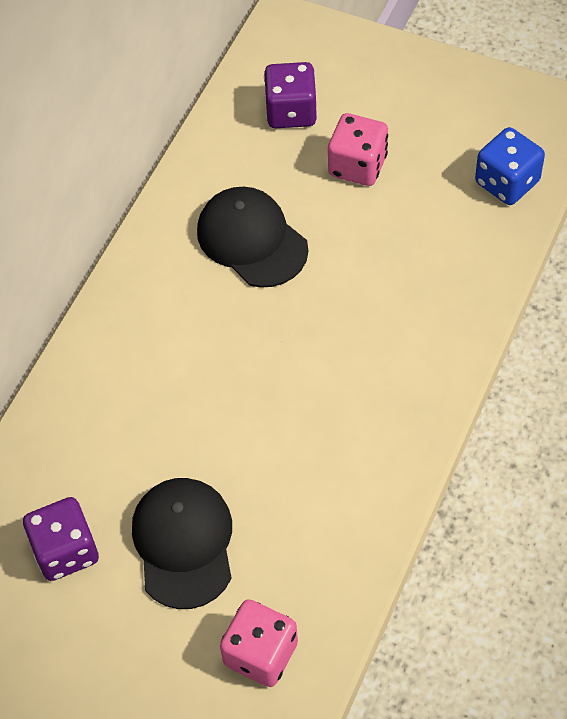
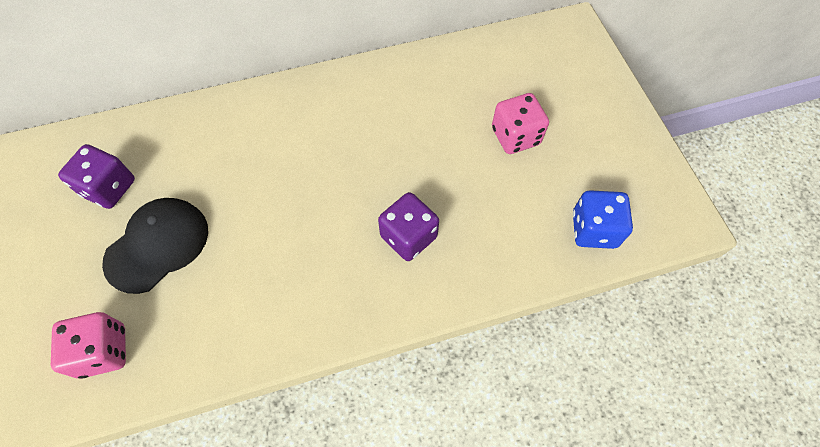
camera: 45 degrees right, 5 degrees up
(252, 240) = (406, 122): black cap -> none
(291, 112) = (517, 75): purple dice -> purple dice (408, 236)

